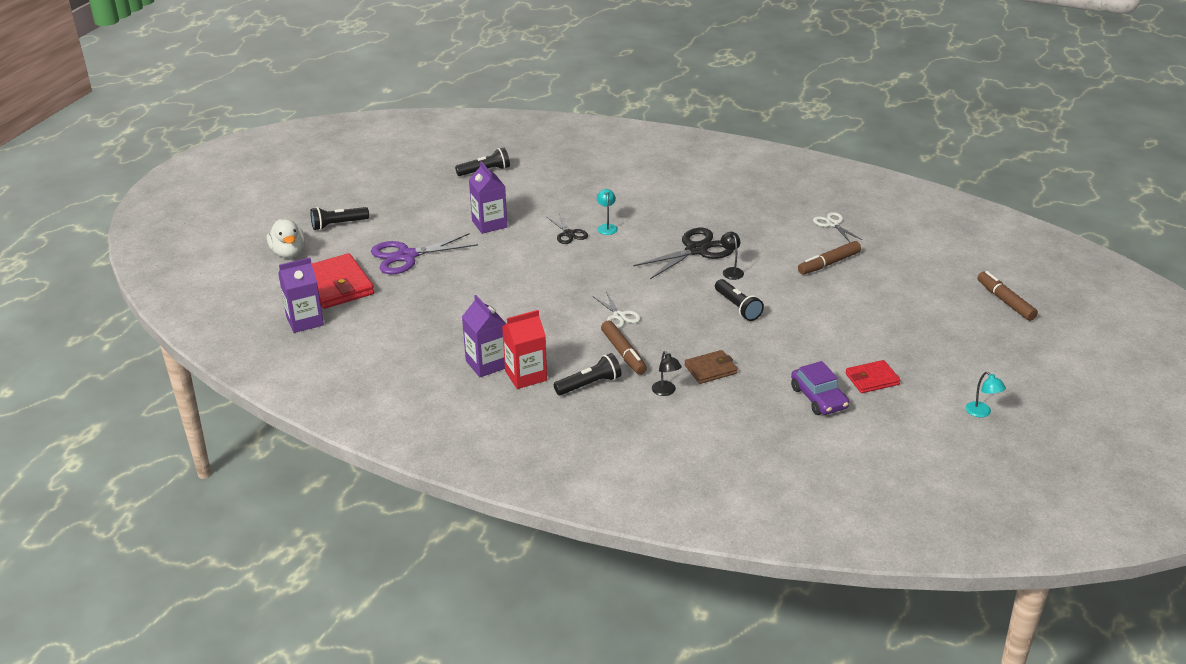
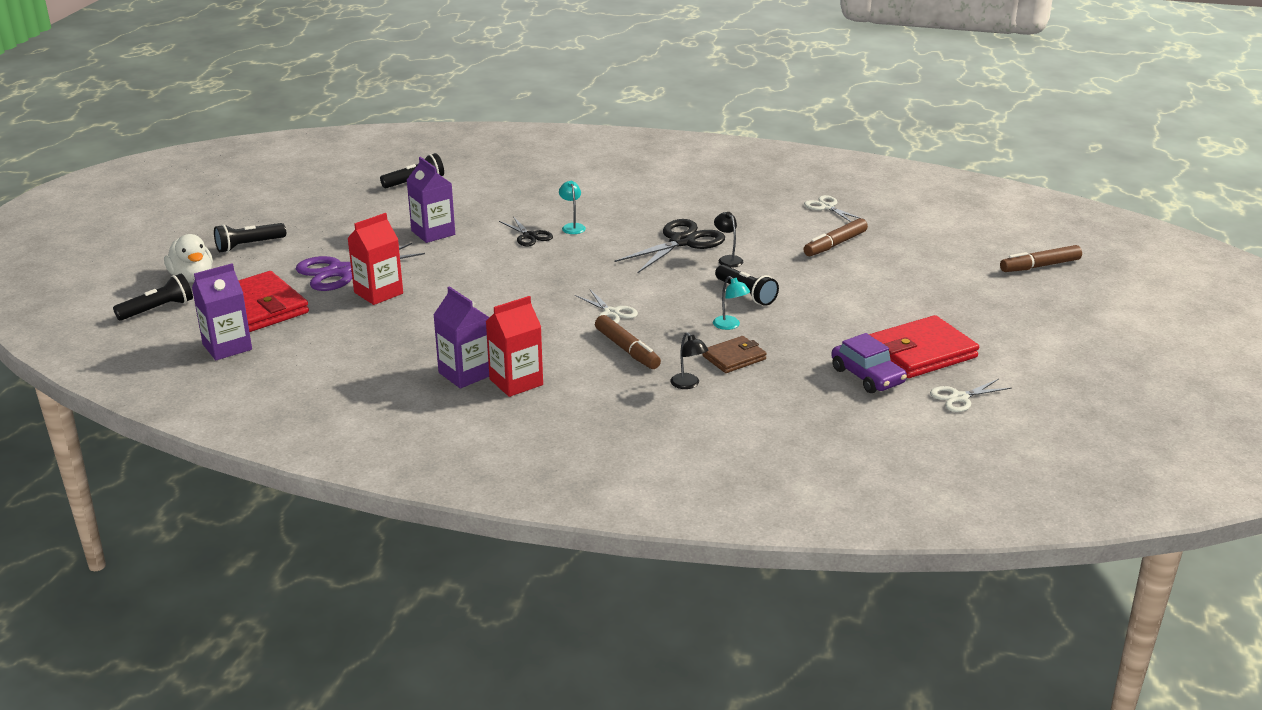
camera: 10 degrees left, 5 degrees down
(433, 280) = (378, 293): none -> red carton
(589, 384) = (595, 385): black flashlight -> black flashlight (158, 309)
(872, 379) = (921, 352): red wallet -> red wallet, size x1.74
(891, 426) = (959, 398): none -> white scissors
(981, 413) = (1054, 375): turquoise lamp -> turquoise lamp (730, 325)
(1005, 301) = (1039, 266): brown marker -> brown marker turned 75 degrees counterclockwise

